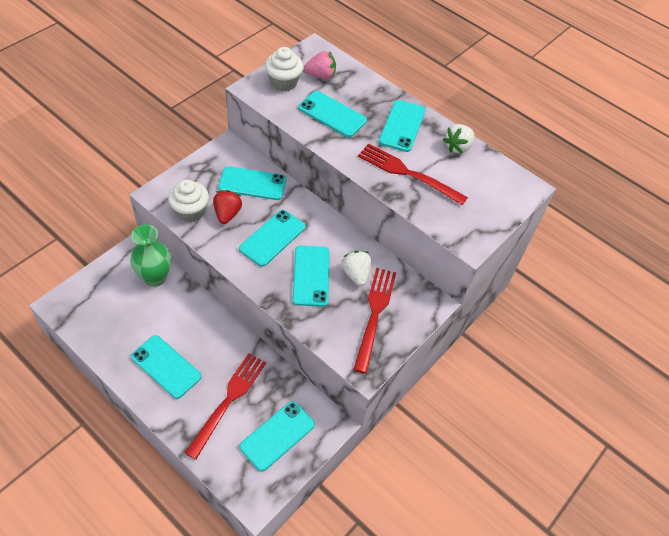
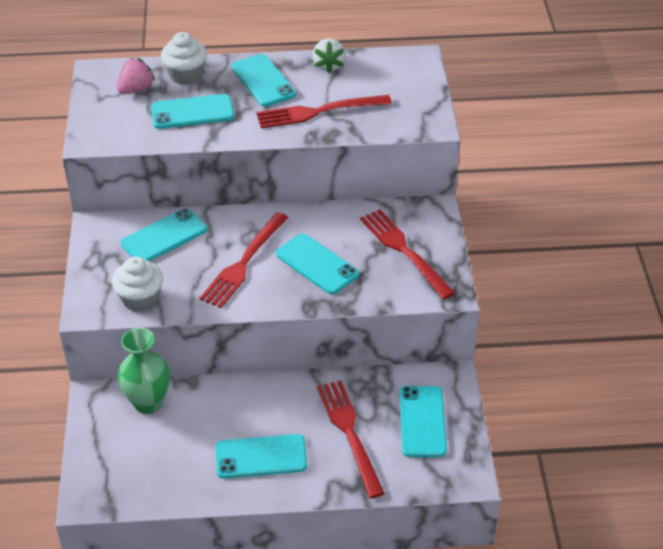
camera: 40 degrees left, 10 degrees down
(227, 214) = (177, 276): red strawberry -> none
(272, 238) = (244, 263): turquoise phone -> red fork
(283, 82) = (110, 117): white cupcake -> white cupcake (186, 75)
(356, 274) = (350, 235): white strawberry -> none

